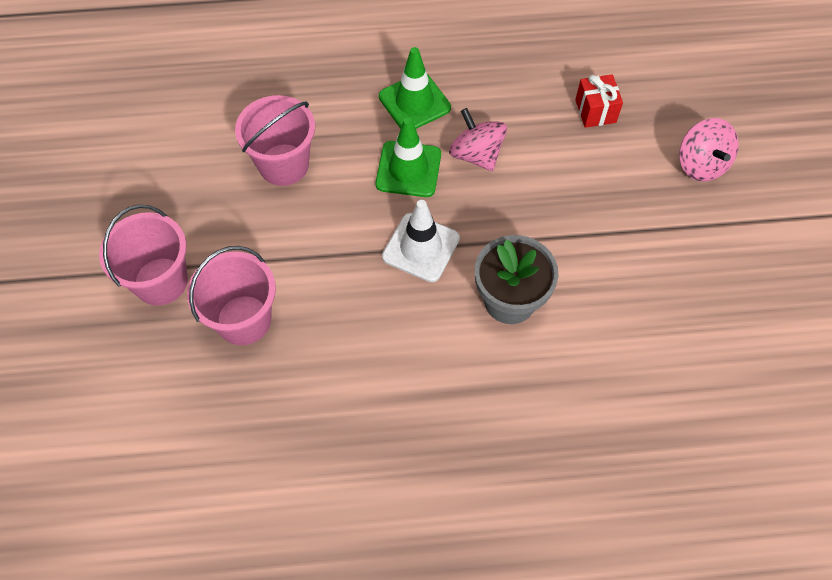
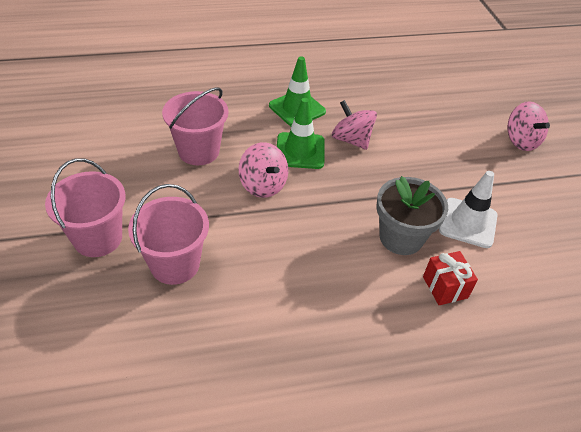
camera: 10 degrees left, 15 degrees down
(356, 218) = (263, 185): none -> pink spinning top
(421, 247) = (320, 203): white traffic cone -> white traffic cone (468, 223)
(595, 111) = (433, 111): red gift -> red gift (445, 287)

